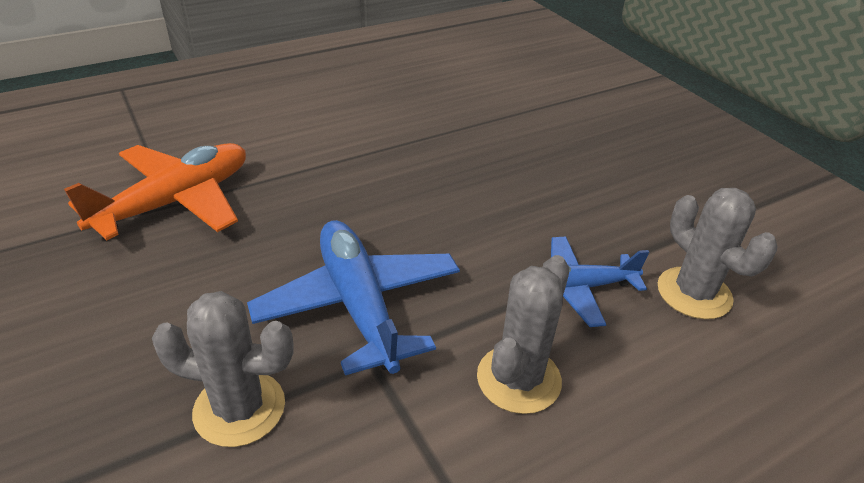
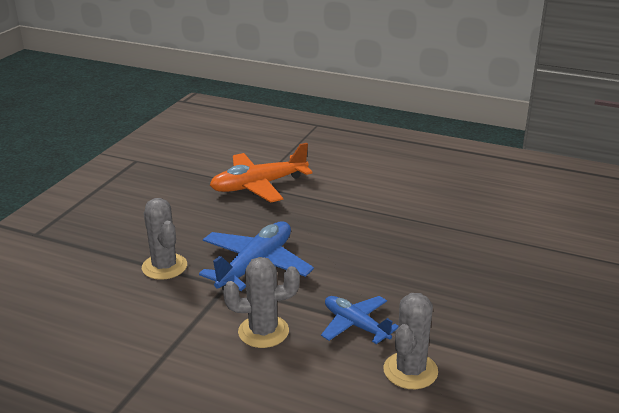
camera: 55 degrees right, 10 degrees down
(176, 202) = (258, 186): orange plane -> orange plane turned 150 degrees clockwise

